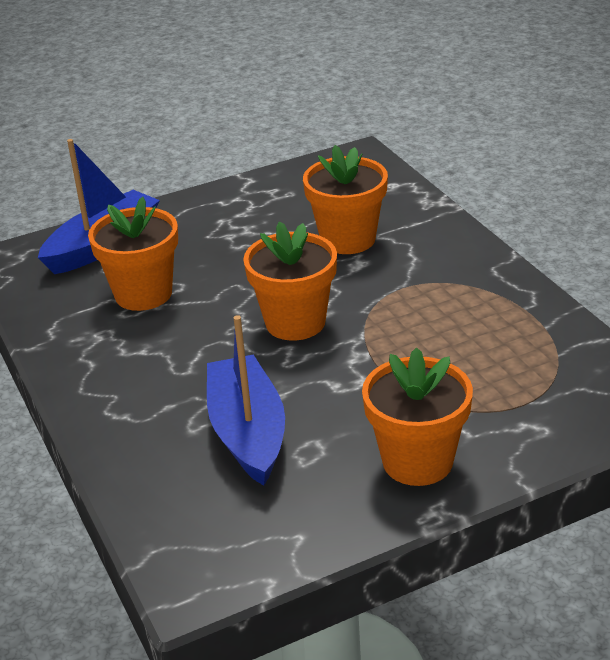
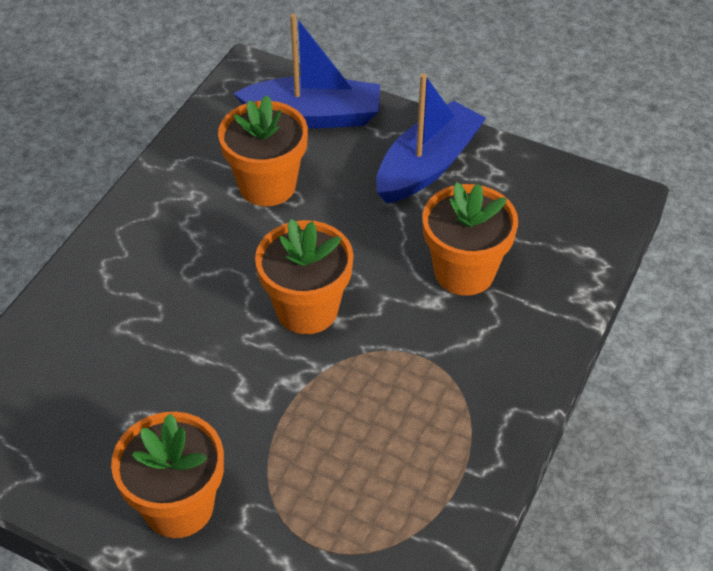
camera: 50 degrees right, 15 degrees up
(247, 432) = (137, 366): blue boat -> blue boat (427, 165)

